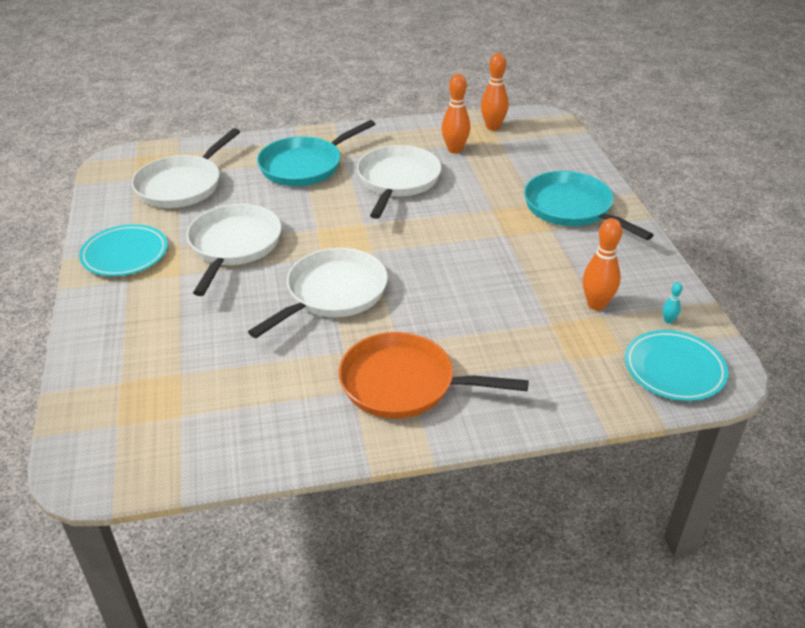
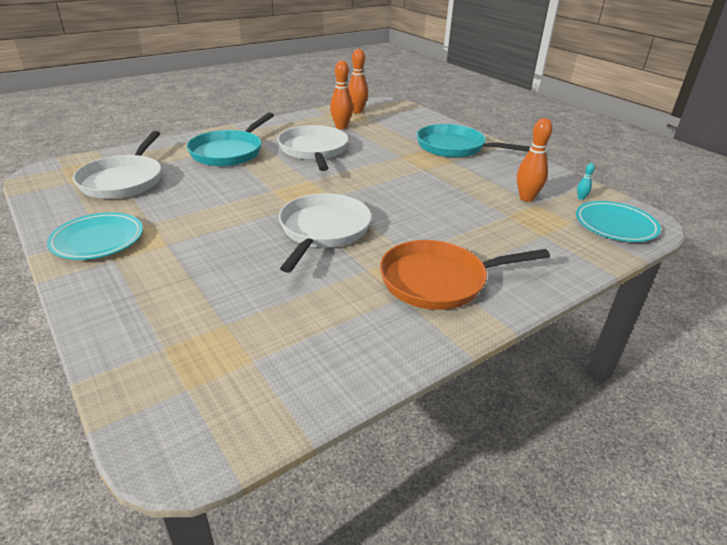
camera: 25 degrees left, 5 degrees down
(234, 246) = (206, 214): white pan -> none

